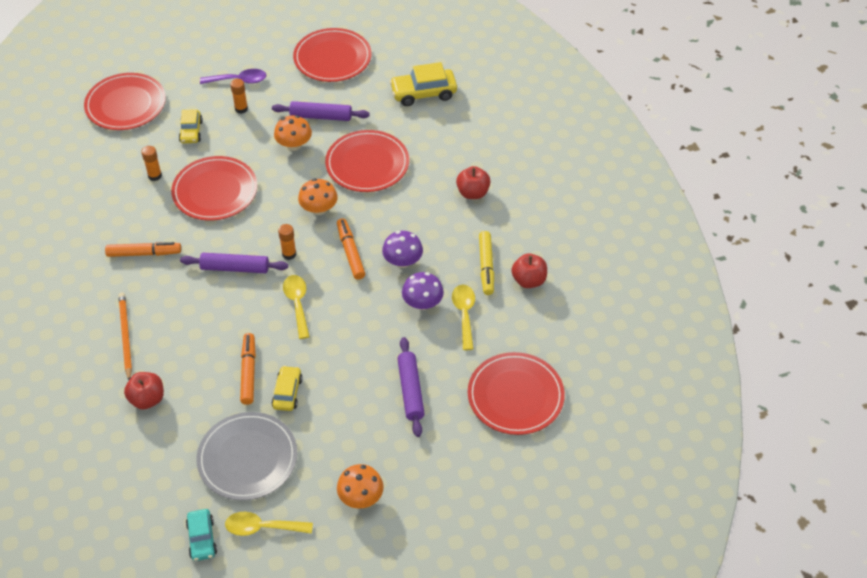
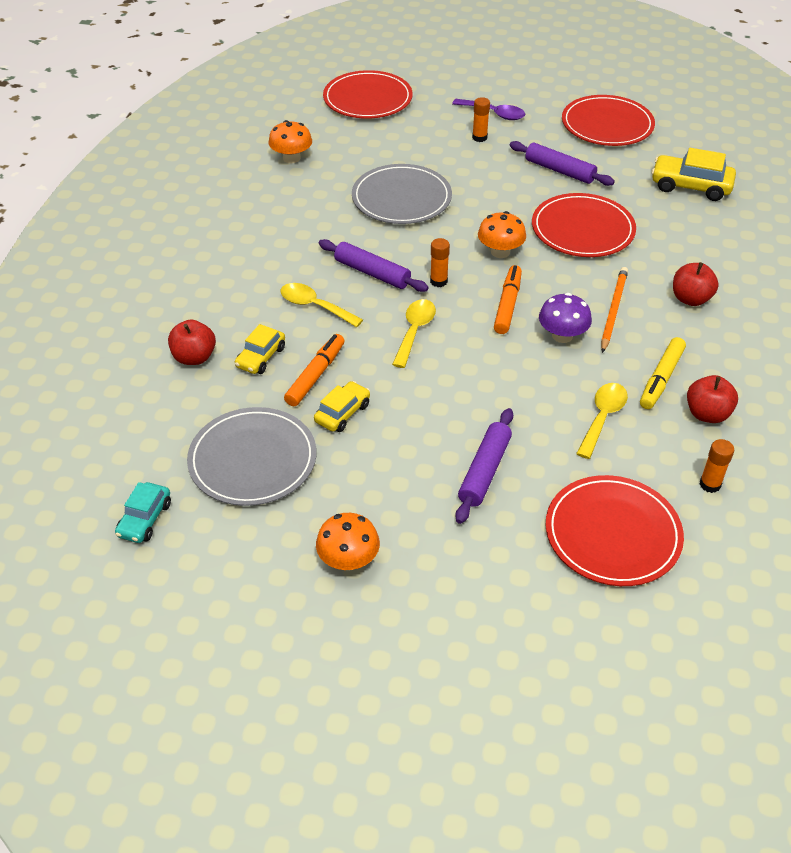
camera: 30 degrees right, 5 degrees down
(125, 336) = (217, 291): orange pencil -> orange pencil (613, 310)
(144, 253) = (291, 226): orange marker -> none
(155, 176) = (351, 165): orange glue stick -> orange glue stick (710, 484)
(191, 131) = (415, 140): yellow car -> yellow car (261, 357)
(215, 191) = (401, 198): red plate -> grey plate
(262, 527) = (216, 539): yellow spoon -> yellow spoon (315, 306)
(294, 145) = (513, 186): orange mushroom -> orange mushroom (291, 158)
(422, 303) = (558, 386): purple mushroom -> none

